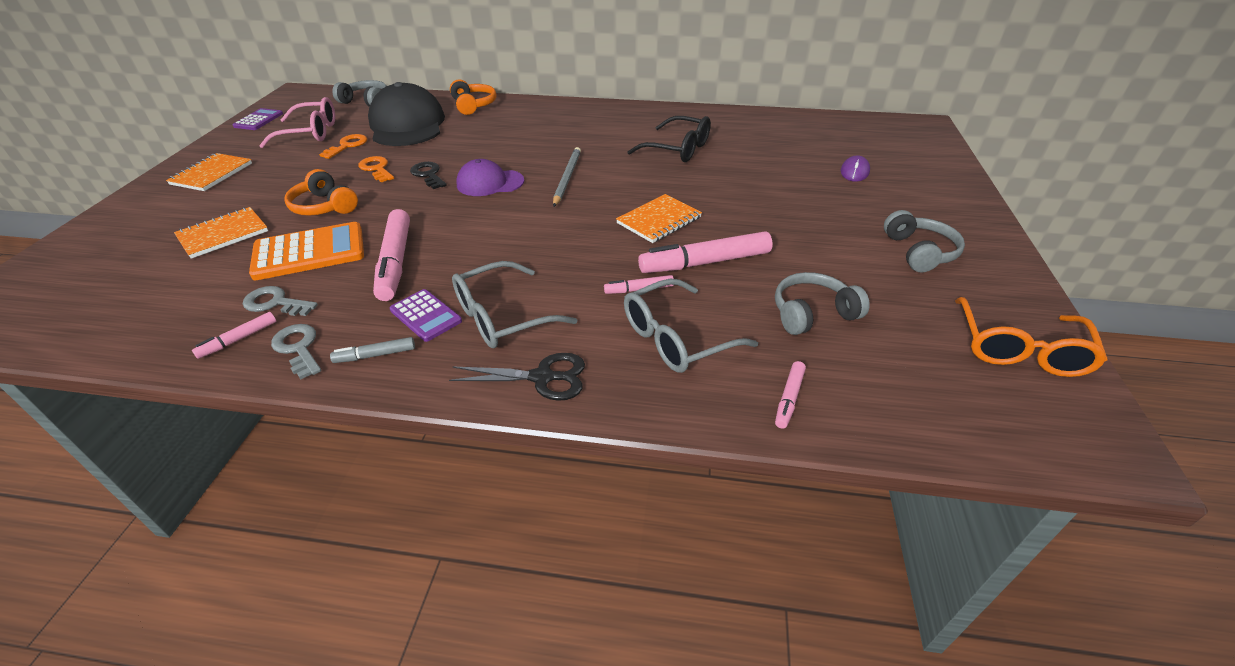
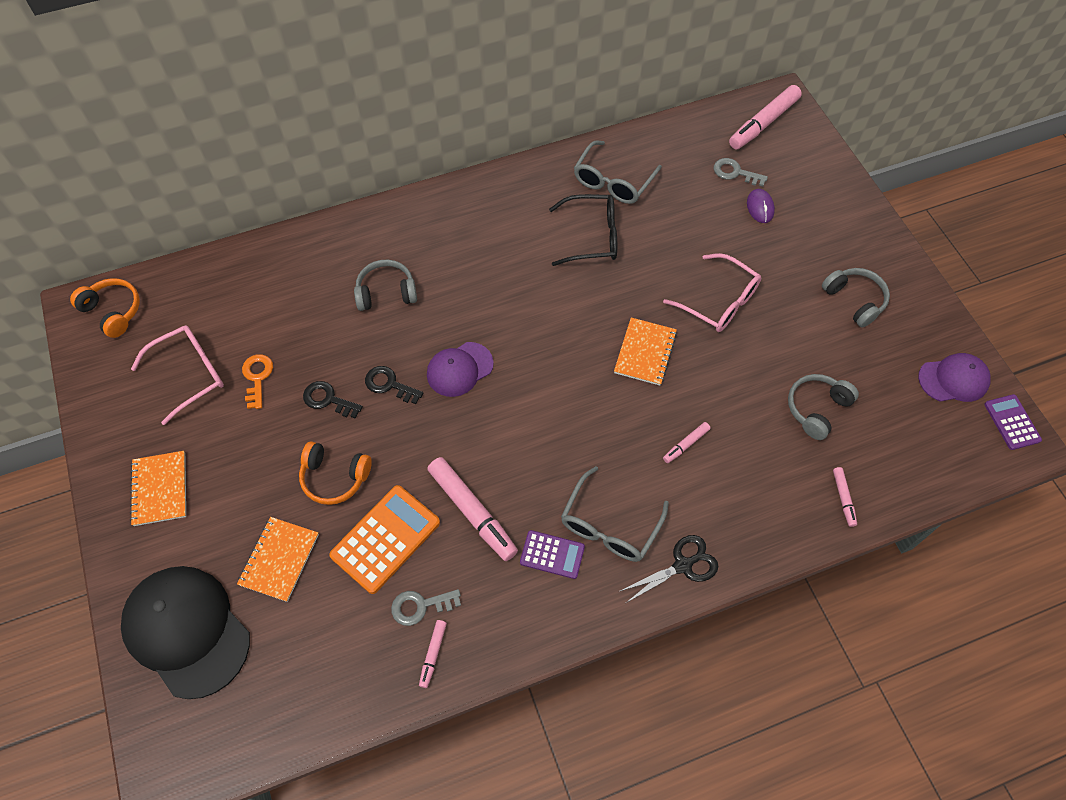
camera: 30 degrees left, 20 degrees up
(258, 120) = (99, 379): purple calculator -> purple calculator (1011, 422)
(298, 348) = (488, 636): grey key -> grey key (735, 173)
(366, 101) = (192, 289): grey headphones -> grey headphones (386, 292)
(375, 355) = (551, 610): grey marker -> none
(376, 169) = (328, 399): orange key -> black key
(407, 125) = (286, 313): black cap -> black cap (187, 631)
(473, 105) = (325, 245): orange headphones -> orange headphones (113, 311)
(567, 178) = (524, 329): grey pencil -> none
(676, 338) = (743, 481): grey glasses -> grey glasses (613, 182)
(705, 262) = (713, 389): pink marker -> pink marker (763, 123)
(763, 212) = (719, 302): none -> pink glasses
(1019, 349) = (953, 379): orange glasses -> purple cap

